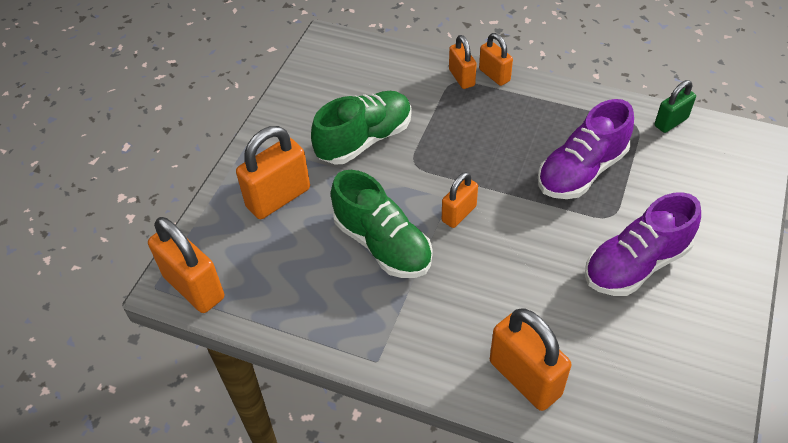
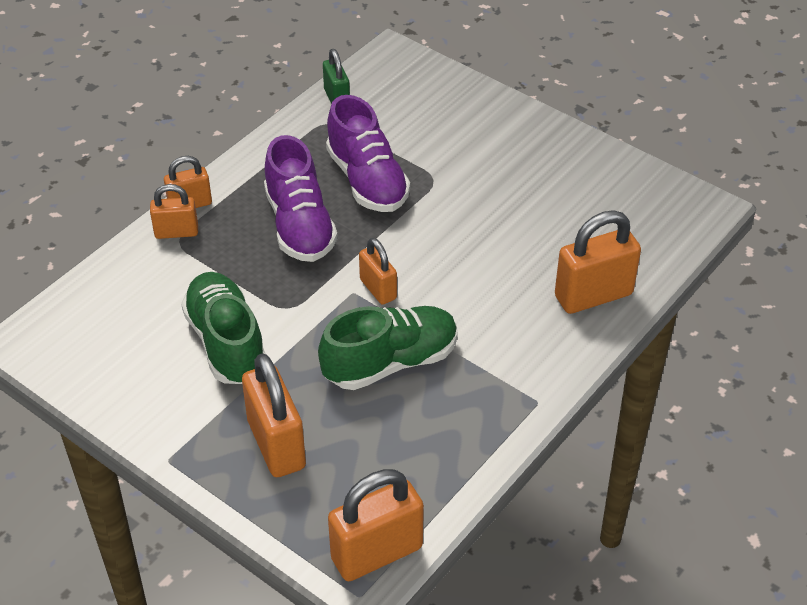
camera: 75 degrees left, 5 degrees down
(635, 264) = (497, 181): purple shoe -> purple shoe (300, 225)

